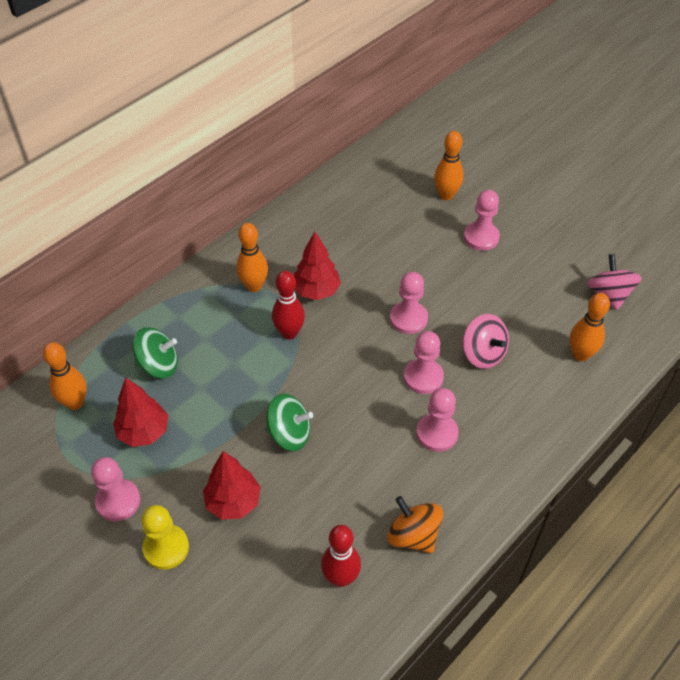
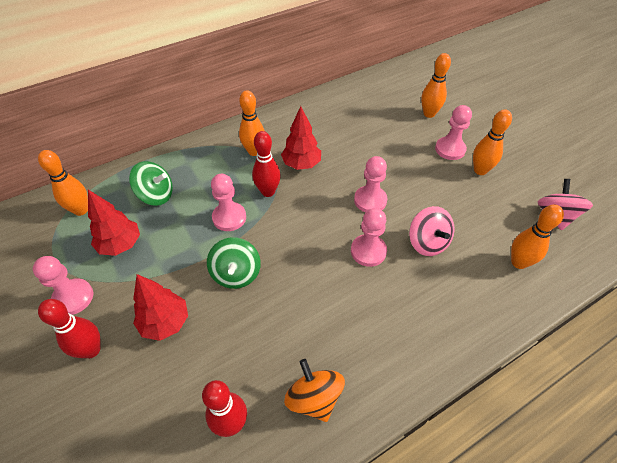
camera: 15 degrees right, 0 degrees up
(166, 548) = (91, 350): yellow pawn -> red bowling pin
(289, 434) = (236, 274): green spinning top -> green spinning top turned 60 degrees clockwise
(437, 433) = (366, 304): pink pawn -> pink pawn (229, 217)
(520, 257) = (480, 170): none -> orange bowling pin

